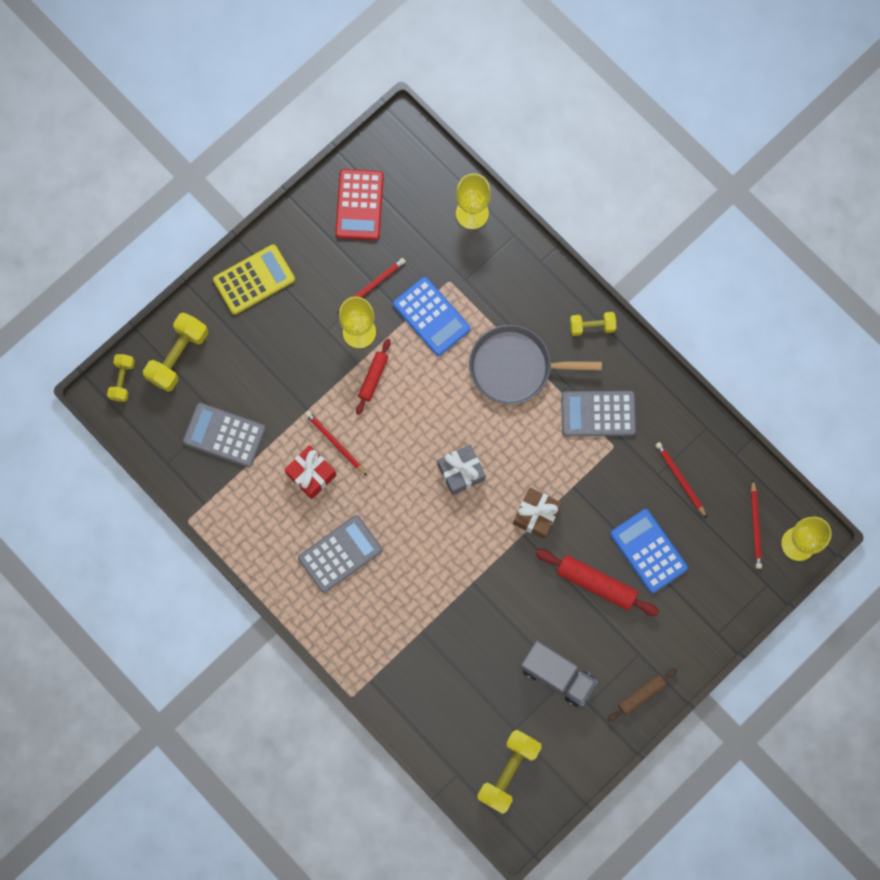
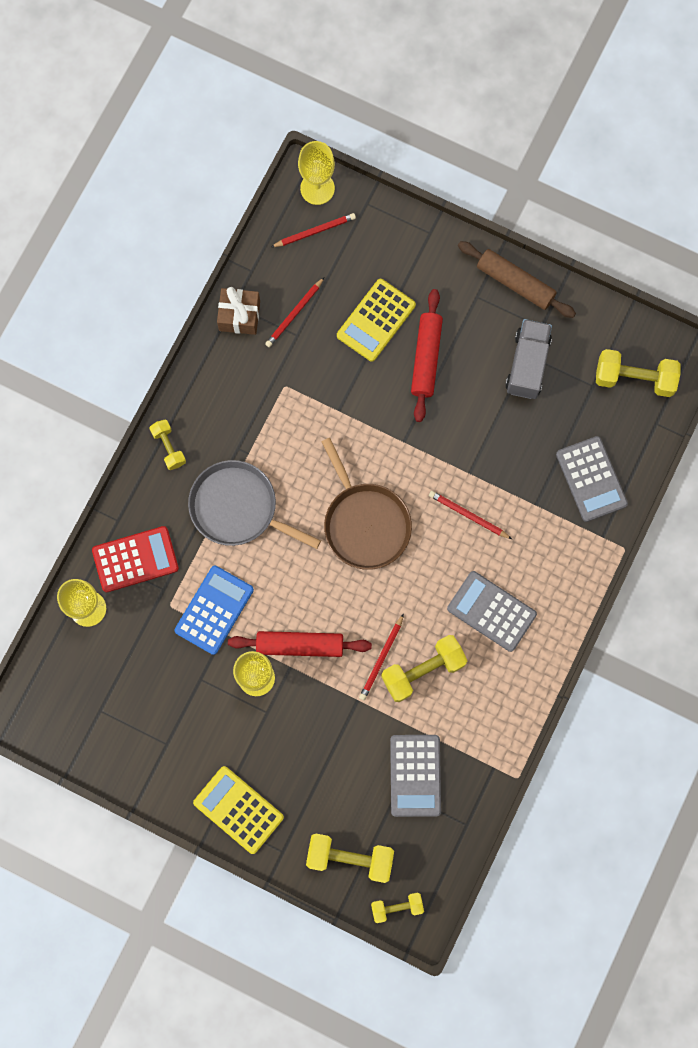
camera: 110 degrees left, 0 degrees up
(311, 474) = (423, 670): red gift -> yellow dumbbell
(359, 205) = (118, 729): red calculator -> red calculator (135, 559)
(372, 285) = (202, 683): red pencil -> red pencil (468, 515)
(373, 378) = (300, 645): red rolling pin -> red rolling pin, size x1.59
(461, 472) = (365, 523): grey gift -> brown pan
(515, 367) = (238, 508): grey pan -> grey pan turned 135 degrees clockwise
(536, 515) = (381, 436): brown gift -> brown gift (239, 316)
(598, 414) = (257, 411): grey calculator -> grey calculator (591, 479)
(641, 695) = (515, 283): brown rolling pin -> brown rolling pin, size x1.59
(648, 551) = (376, 320): blue calculator -> yellow calculator

